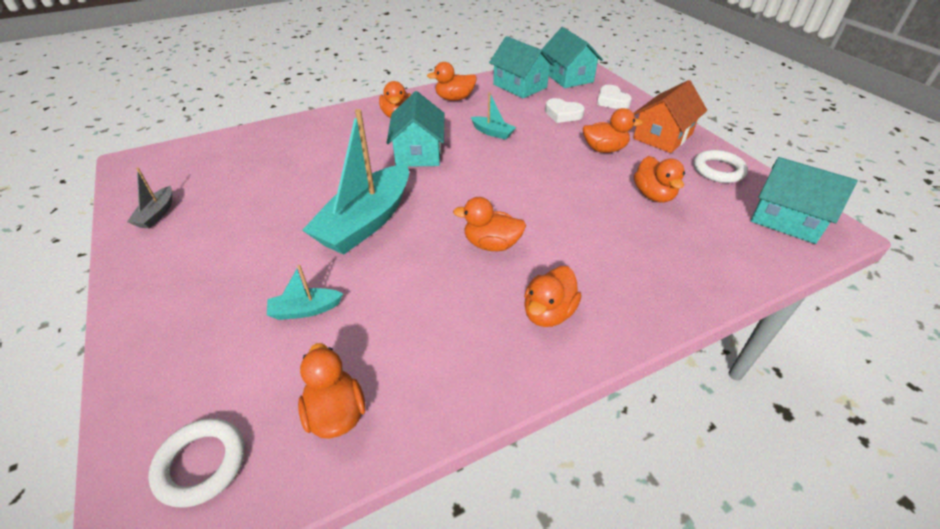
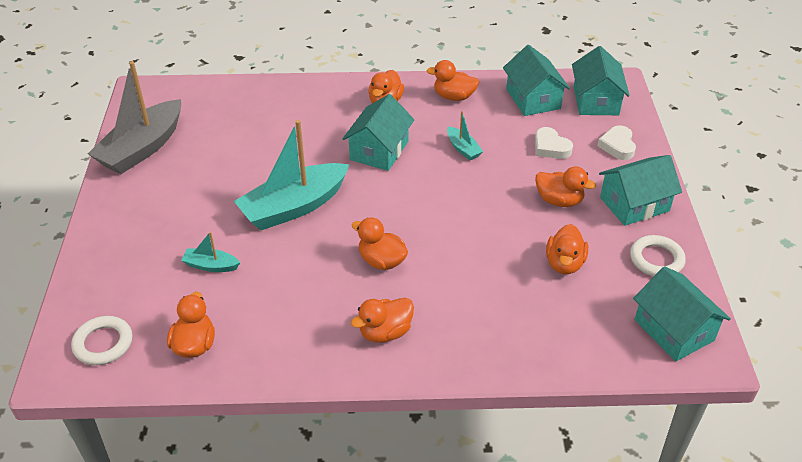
camera: 25 degrees right, 0 degrees up
(157, 214) = (142, 148): grey boat -> grey boat, size x2.22
(662, 136) = (634, 204): orange house -> turquoise house

